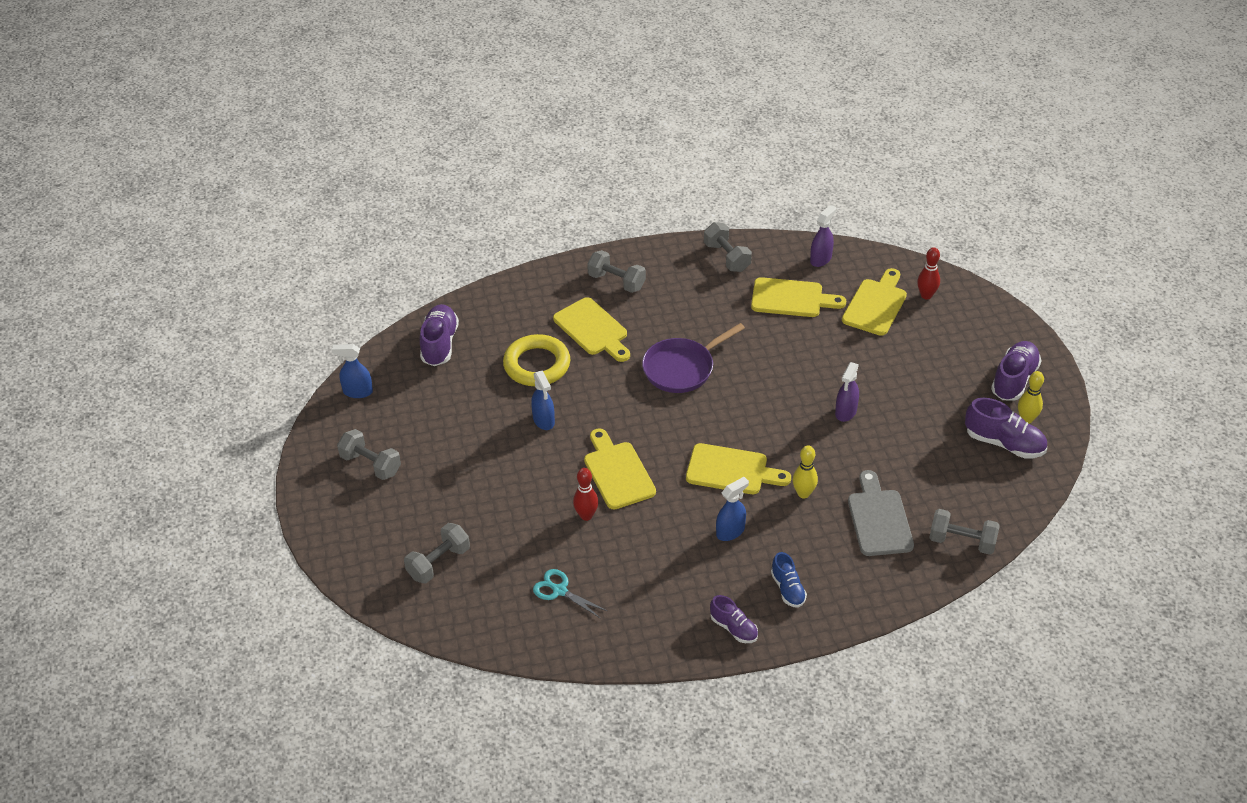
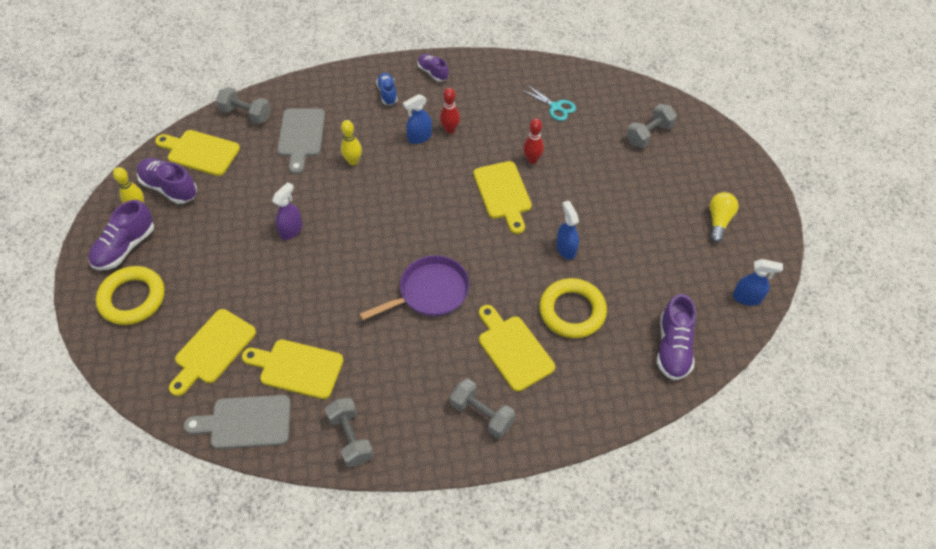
camera: 175 degrees left, 10 degrees up
(371, 464) = (719, 221): grey dumbbell -> yellow light bulb
(731, 470) = (407, 186): yellow cutting board -> yellow cutting board (200, 152)
(821, 259) = (246, 422): purple spray bottle -> grey cutting board
(926, 295) = (155, 356): red bowling pin -> red bowling pin (450, 130)
(976, 337) = (132, 298): none -> yellow ring

